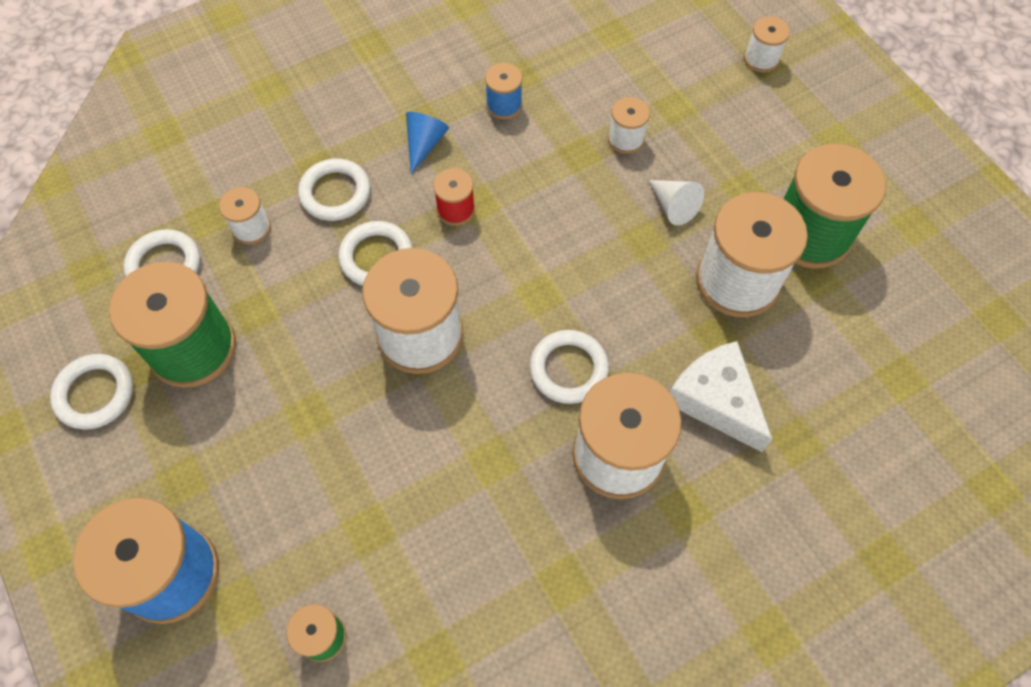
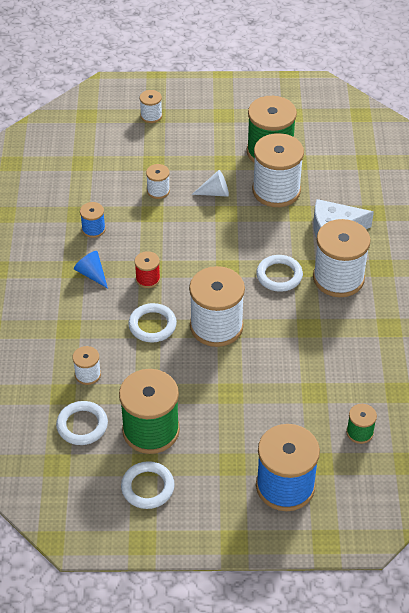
camera: 60 degrees left, 15 degrees down
(335, 193) = (93, 327): white ring -> none

